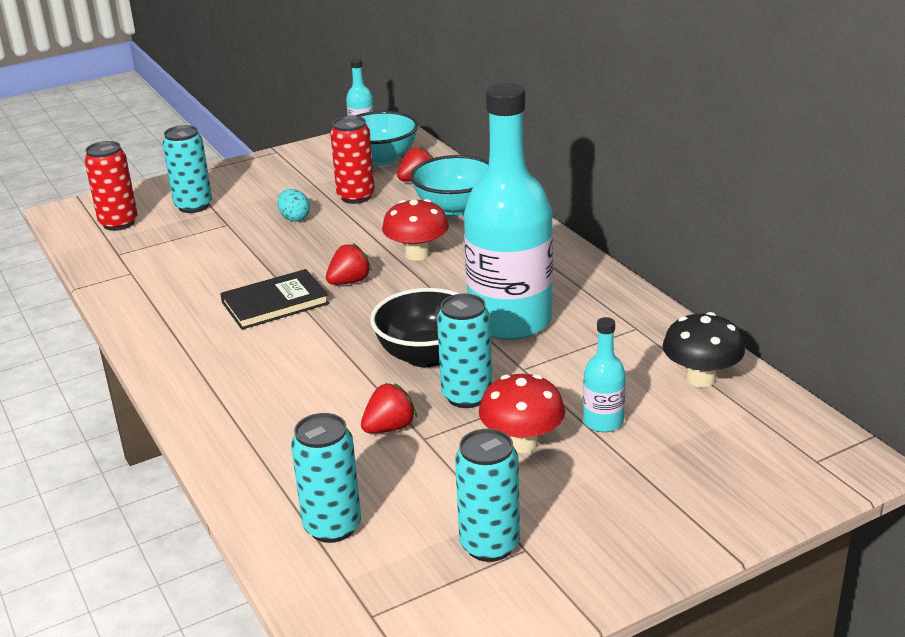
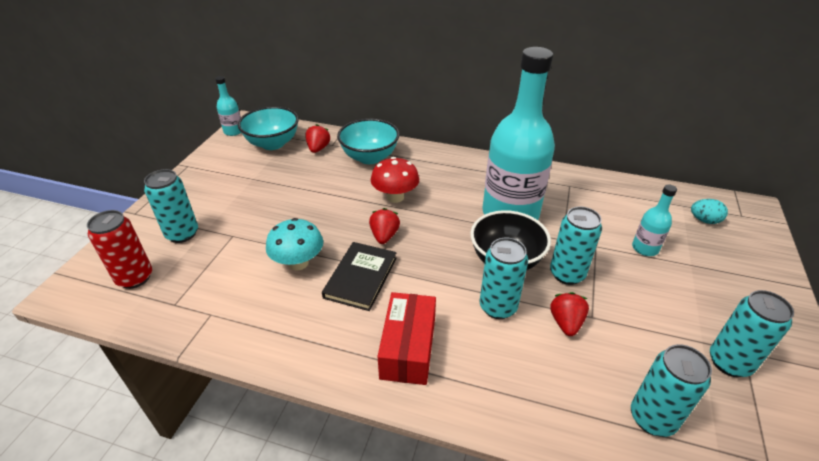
camera: 45 degrees left, 10 degrees up
(227, 369) = (408, 348): none -> red box
(244, 268) = (298, 263): none -> turquoise mushroom
(294, 218) = (277, 208): turquoise egg -> turquoise egg (704, 220)
(350, 384) = (498, 307): none -> turquoise can
(356, 197) = (296, 175): red can -> none
(522, 443) = (636, 286): red mushroom -> none
(701, 379) = (638, 199): black mushroom -> none

